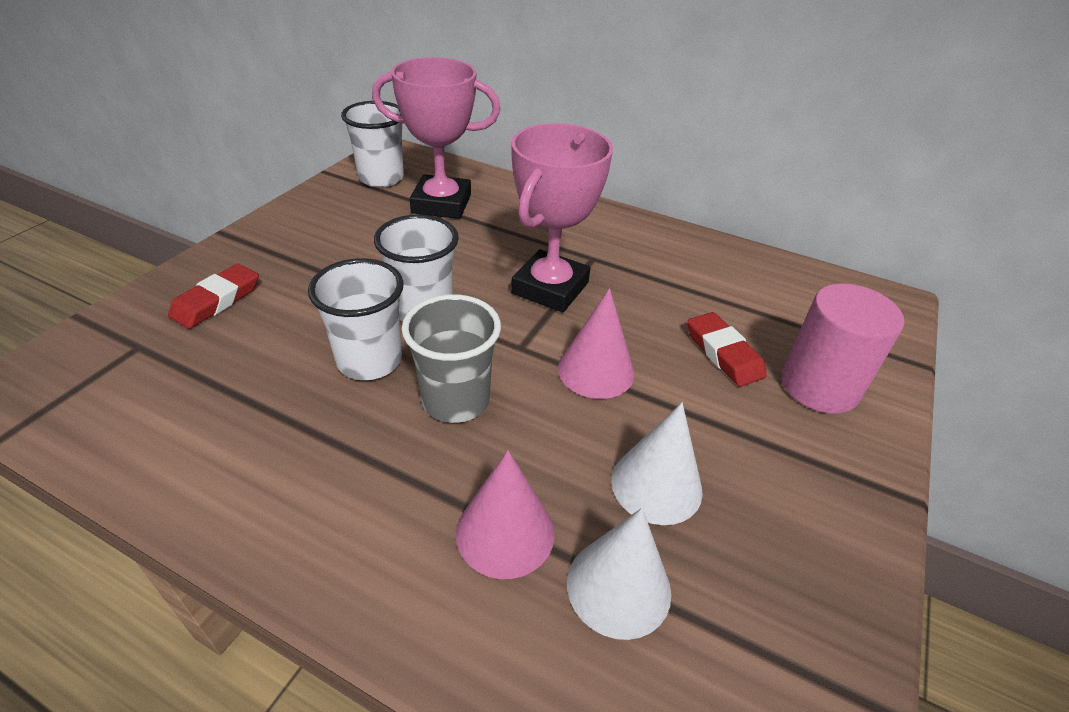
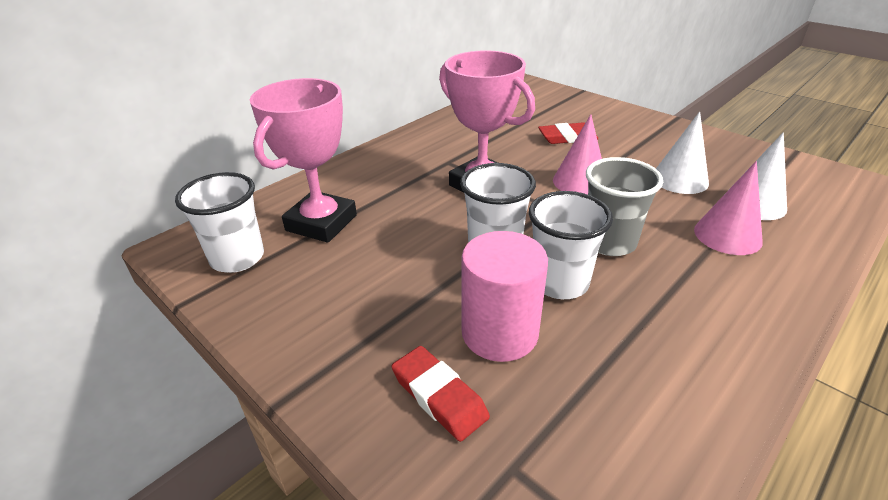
camera: 70 degrees left, 5 degrees down
(819, 386) = (598, 118): pink cylinder -> pink cylinder (499, 333)

